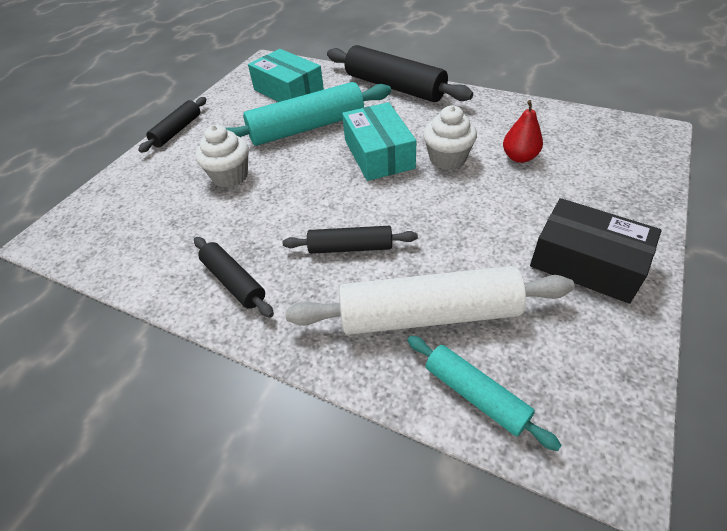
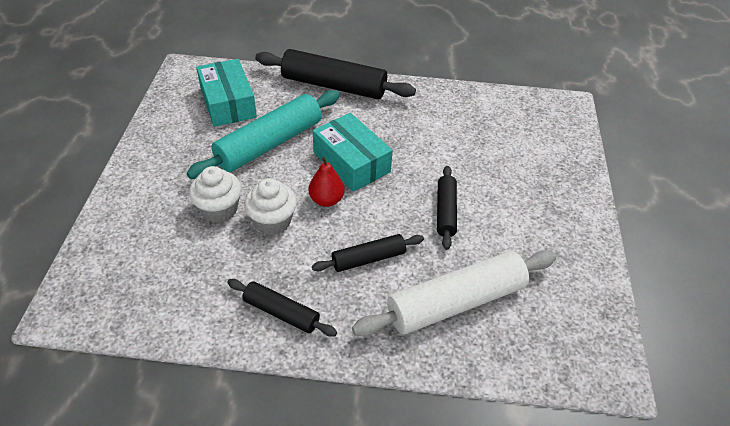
camera: 25 degrees left, 0 degrees up
(177, 130) = (131, 167): black rolling pin -> black rolling pin (445, 211)
(288, 90) = (228, 103): turquoise box -> turquoise box turned 45 degrees clockwise
(447, 159) = (414, 157): white cupcake -> white cupcake (272, 221)
(475, 395) = (513, 355): turquoise rolling pin -> none
(519, 157) = (472, 146): red pear -> red pear (326, 200)
(586, 263) = (553, 233): black box -> none

